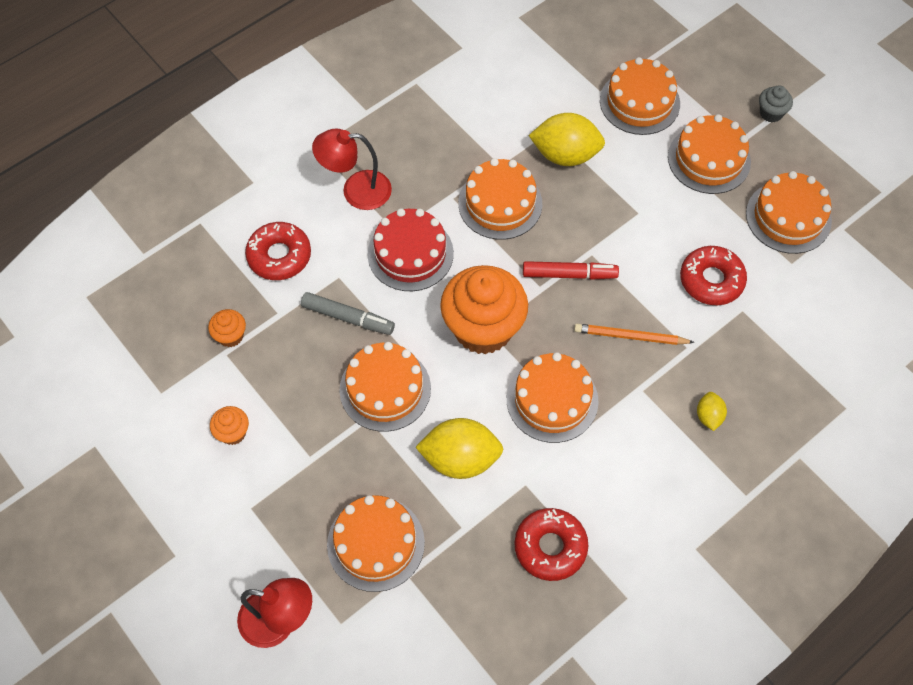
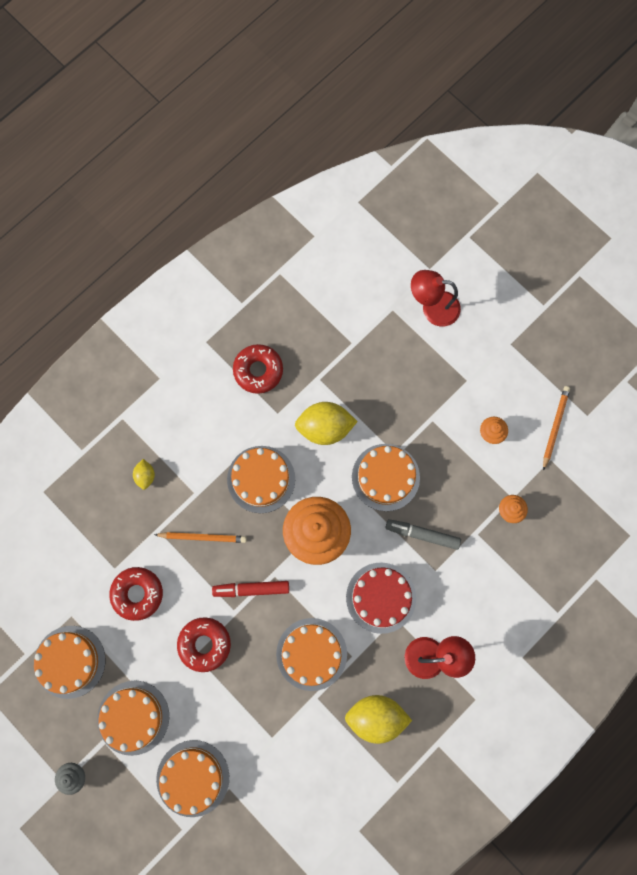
camera: 175 degrees right, 15 degrees up
(143, 434) = (555, 427): none -> orange pencil
(279, 256) = (486, 586): red donut -> red donut (204, 644)
(375, 543) = (377, 363): orange cake -> none
(565, 155) = (258, 711): yellow lemon -> yellow lemon (376, 716)

